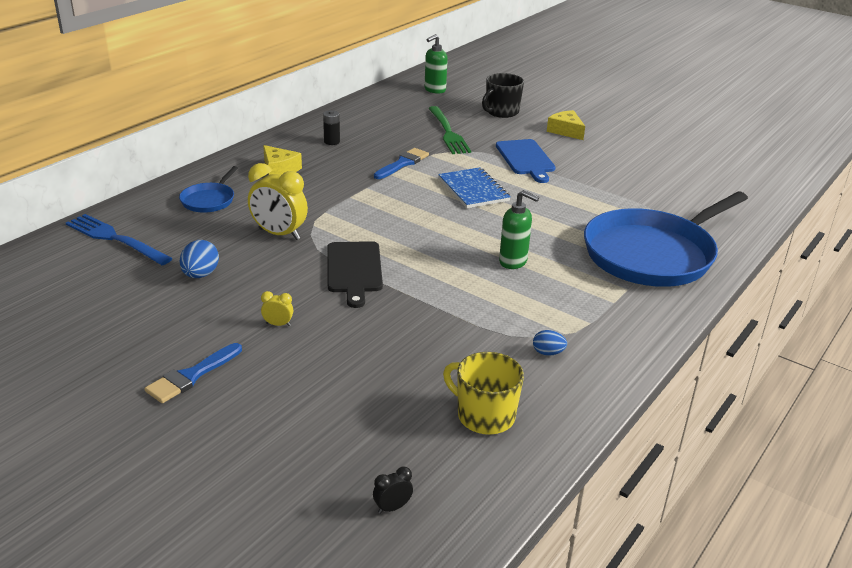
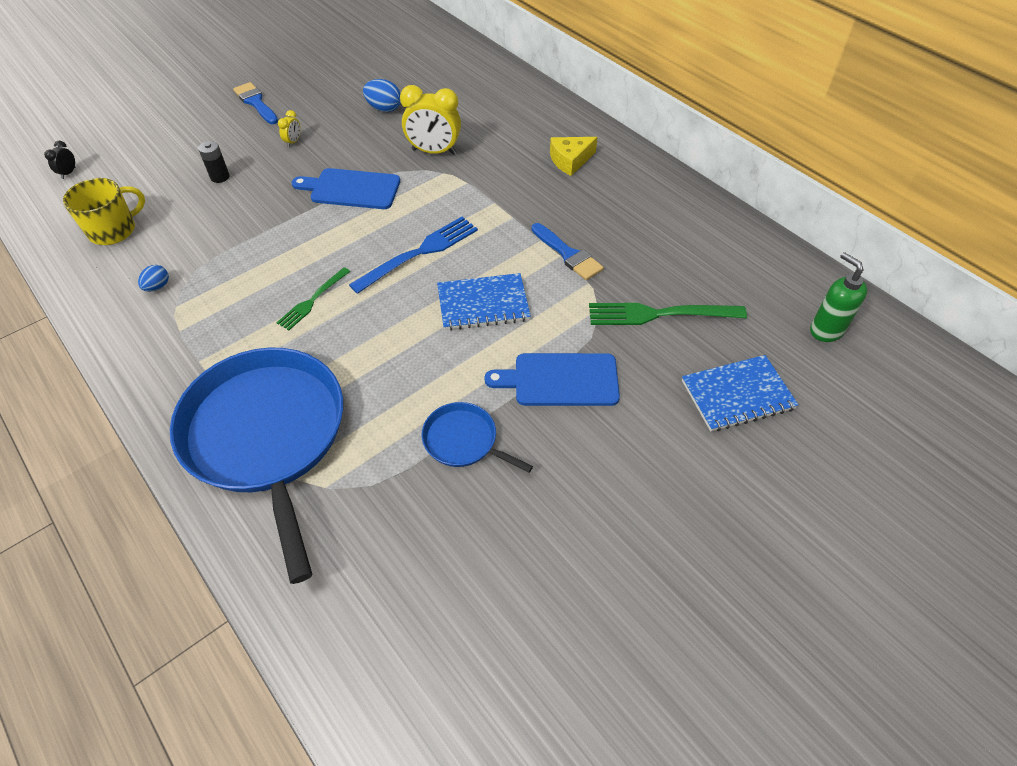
camera: 105 degrees right, 20 degrees up
(115, 239) = (459, 70): blue fork -> blue fork (420, 252)
(209, 200) = (513, 116): blue pan -> blue pan (463, 441)
(279, 234) = (434, 151): yellow clock -> yellow clock turned 120 degrees counterclockwise
(332, 142) = (638, 204): black battery -> black battery (220, 177)
(354, 270) = (351, 189): black cutting board -> blue cutting board
(392, 507) = (68, 173): black clock -> black clock turned 150 degrees counterclockwise
(501, 112) = (737, 395): black mug -> blue notebook
(513, 262) = (312, 301): green soap dispenser -> green fork
(566, 131) = (656, 462): yellow cheese -> none

